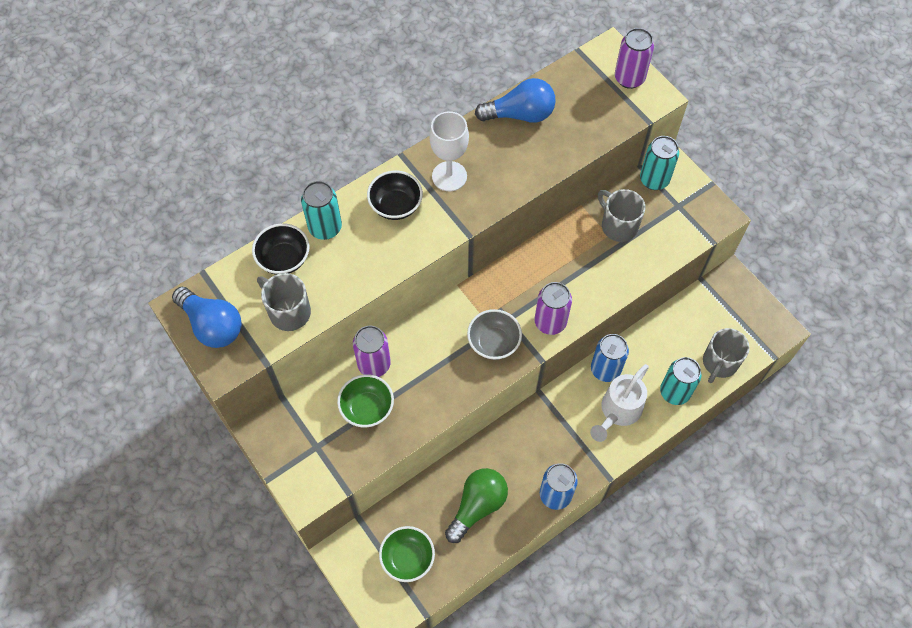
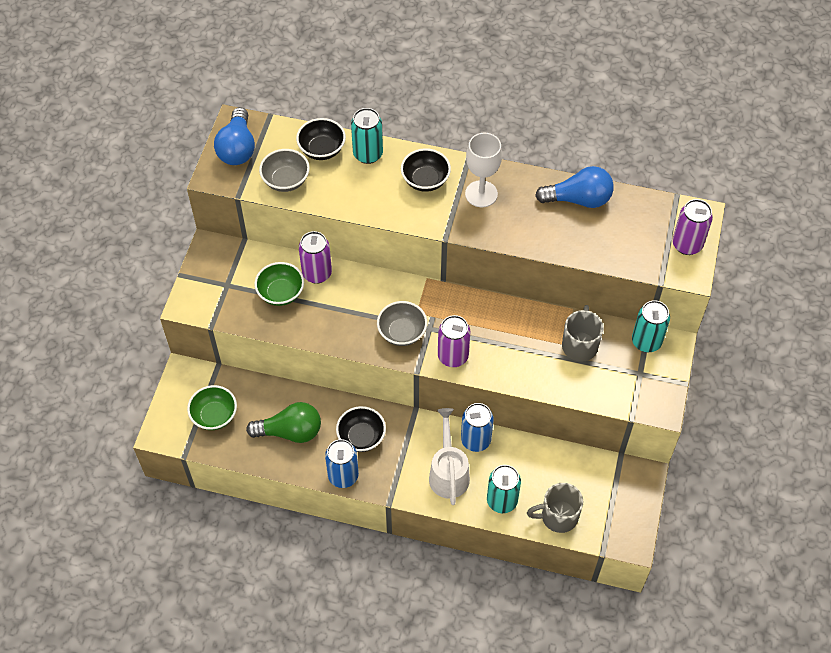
camera: 50 degrees right, 5 degrees down
(288, 312) = (286, 180): grey mug -> grey bowl
(520, 114) = (578, 199): blue light bulb -> blue light bulb turned 45 degrees counterclockwise
(530, 453) = (361, 437): none -> black bowl
(618, 412) = (448, 472): white watering can -> white watering can turned 90 degrees clockwise

